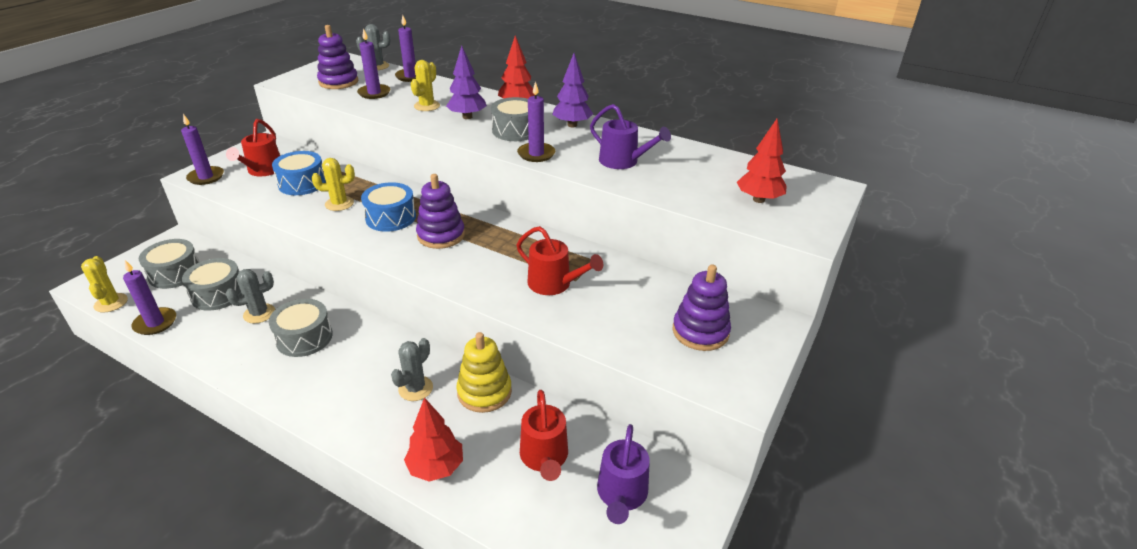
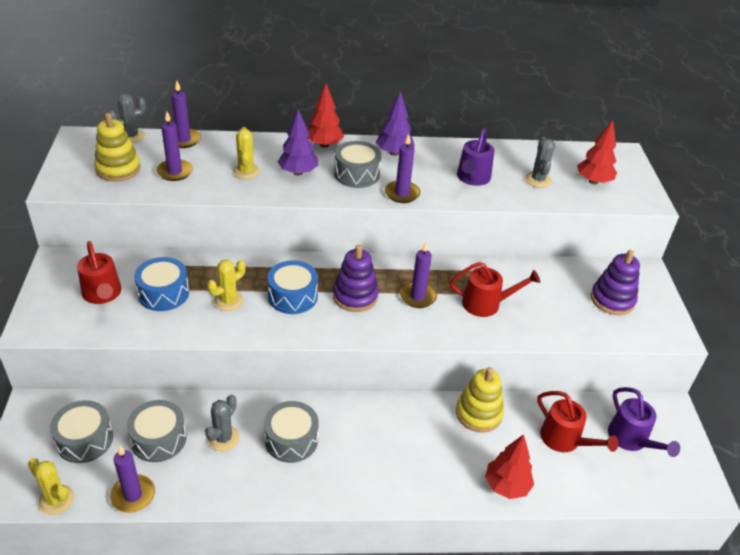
camera: 35 degrees left, 5 degrees up
(206, 177) = (50, 325): purple candle -> purple candle (417, 297)
(338, 82) = (118, 169): purple stacking toy -> yellow stacking toy
(415, 388) = (428, 436): grey cactus -> grey cactus (538, 180)
(623, 161) = (472, 178): purple watering can -> purple watering can turned 105 degrees clockwise

